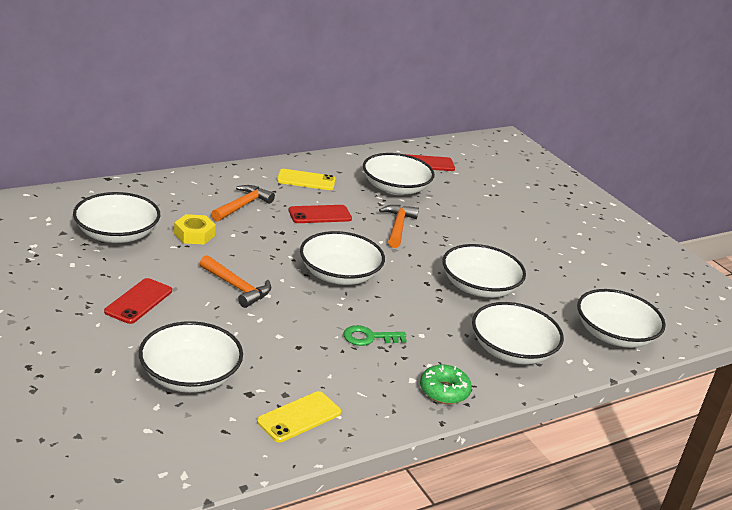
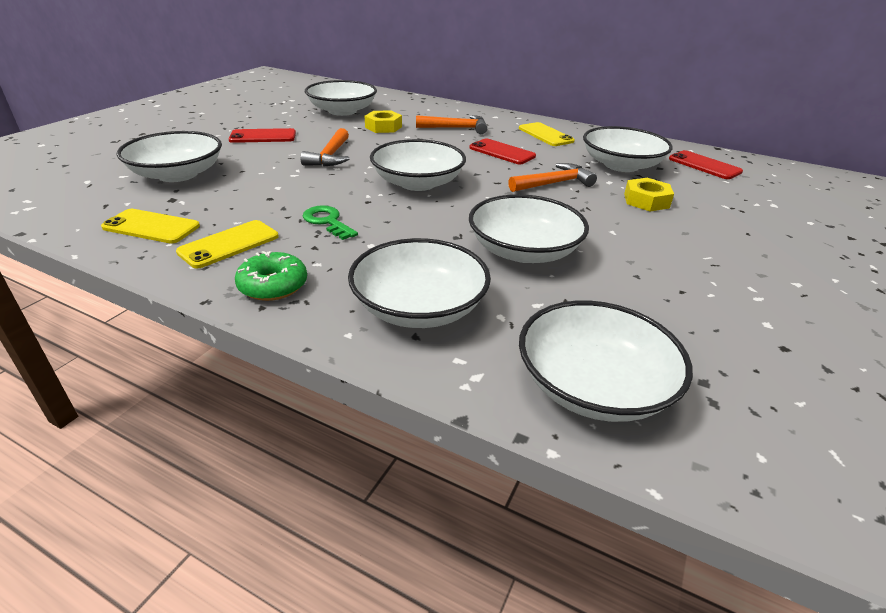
camera: 60 degrees right, 5 degrees up
(366, 390) = (229, 244): none -> yellow phone
(456, 213) = (646, 201): none -> yellow nut

